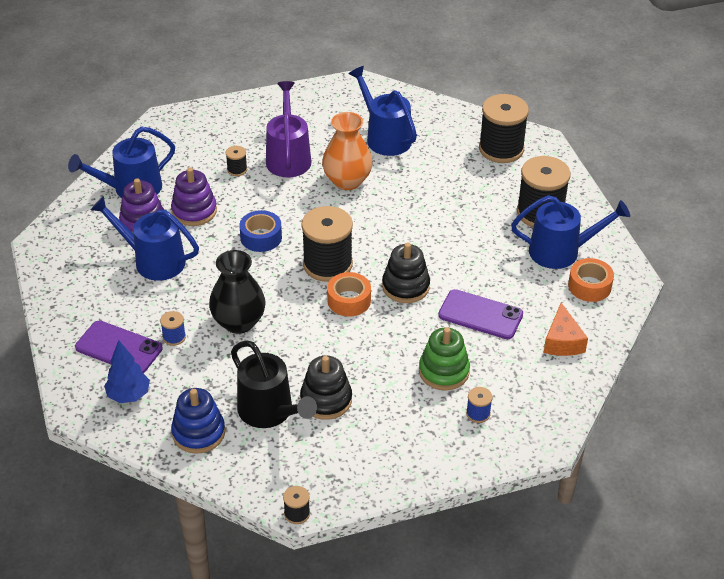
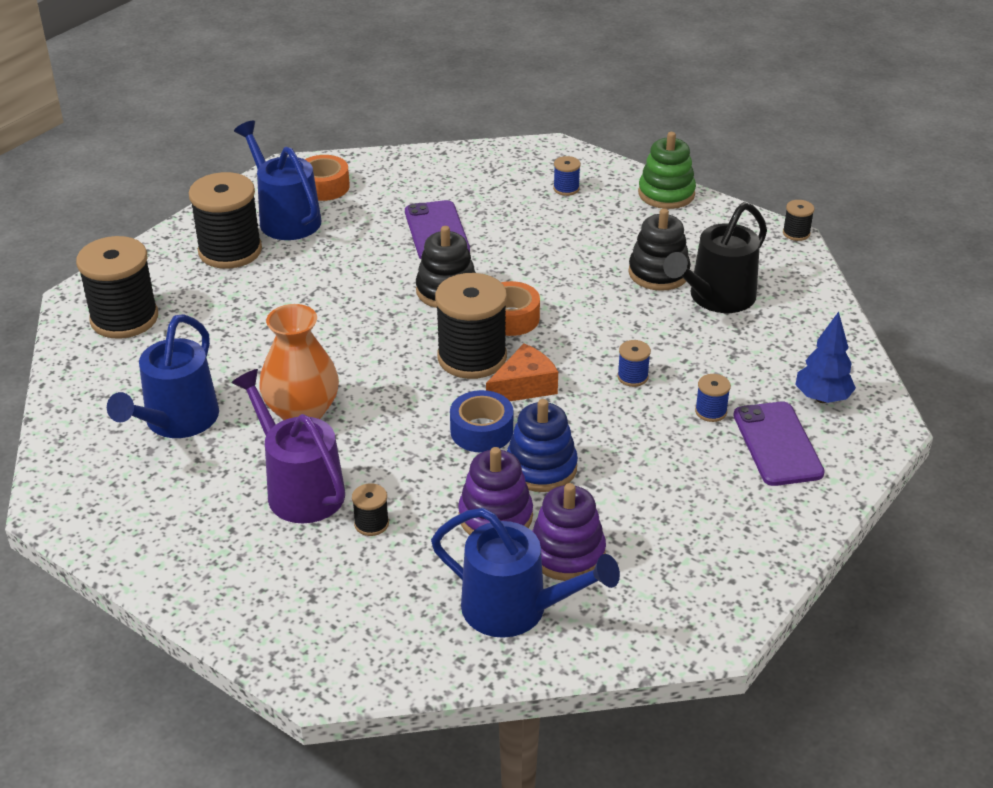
camera: 125 degrees left, 5 degrees down
(153, 261) = (621, 500): blue watering can -> none
(198, 433) = (798, 328): blue stacking toy -> blue stacking toy (541, 468)
(239, 322) = (632, 377): black vase -> blue spool
(270, 412) = (716, 298): black watering can -> black watering can turned 150 degrees counterclockwise
(288, 157) = (299, 488): purple watering can -> purple watering can turned 90 degrees clockwise
(444, 371) = (538, 224): green stacking toy -> green stacking toy (666, 194)
(562, 341) = (421, 177): orange cheese -> orange cheese (524, 386)

